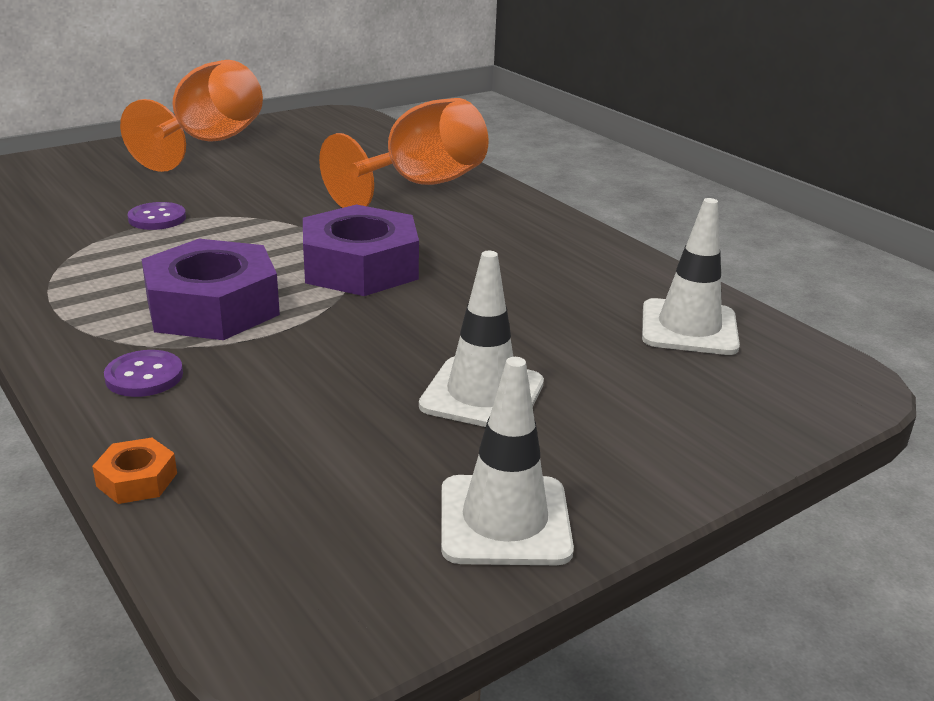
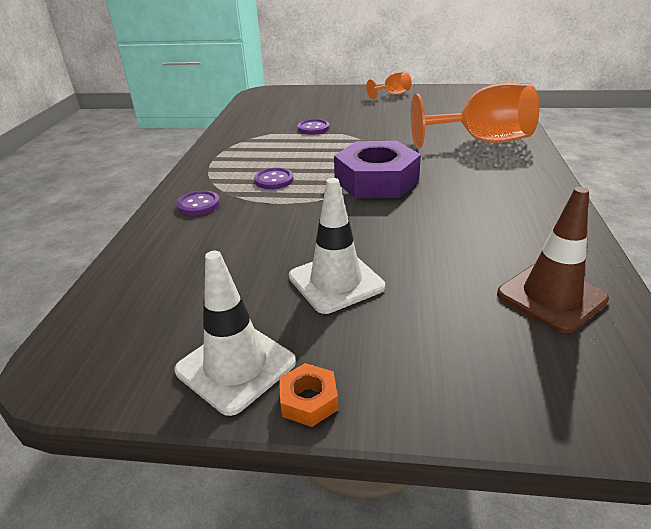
camera: 45 degrees right, 5 degrees up
(137, 480) = (125, 253): orange nut -> orange nut (308, 400)
(209, 143) = (392, 94): orange goblet -> orange goblet, size x0.48
(212, 307) = (274, 180): purple nut -> purple button
(689, 328) = (551, 297): white traffic cone -> brown traffic cone

